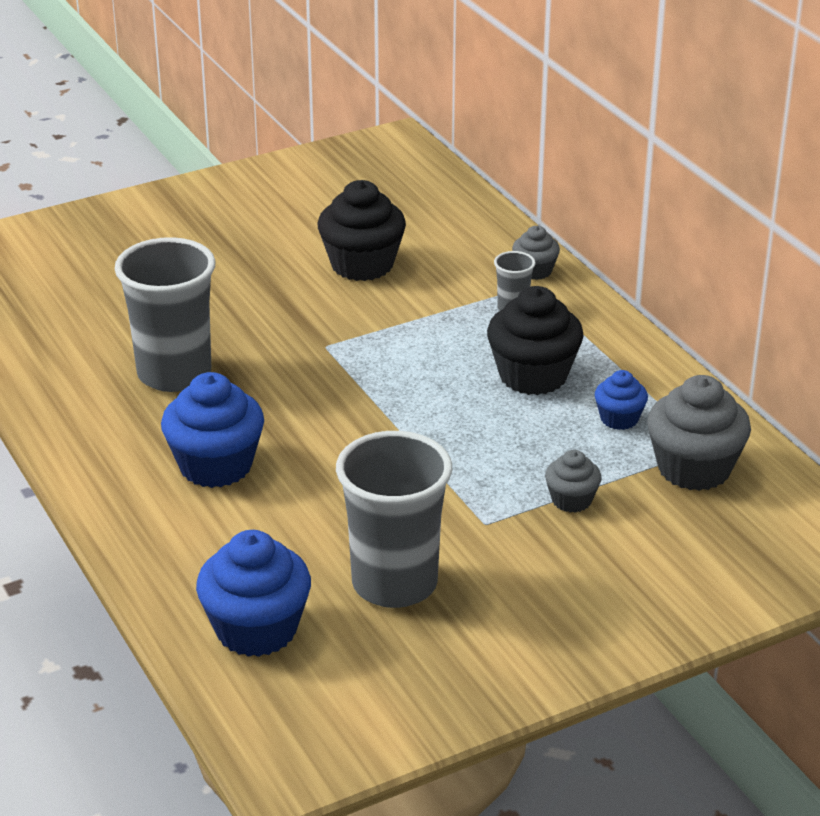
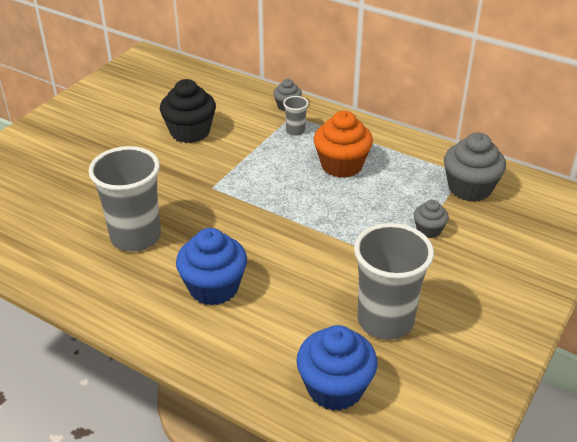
camera: 30 degrees left, 5 degrees up
(533, 376) = (341, 165): black cupcake -> orange cupcake
(619, 419) = (407, 174): blue cupcake -> none

